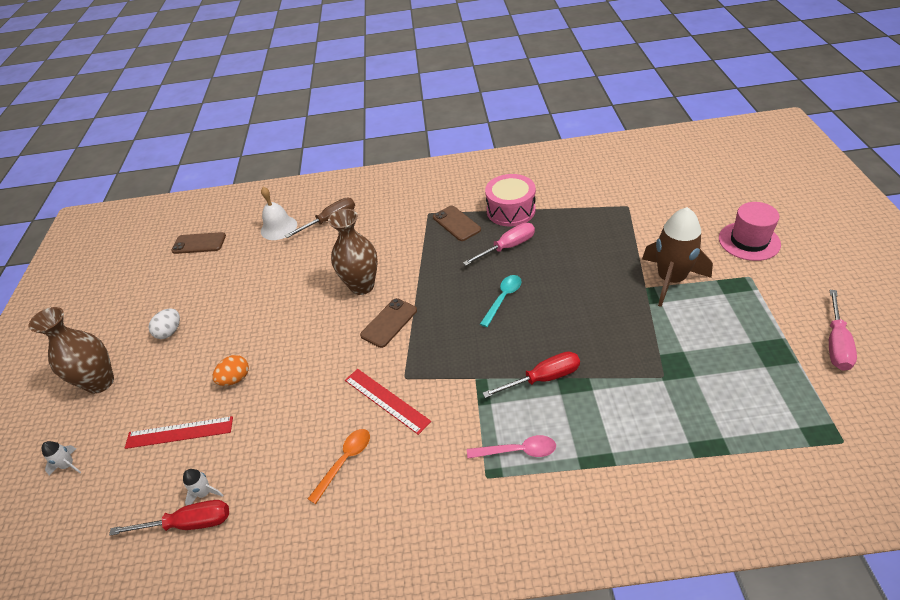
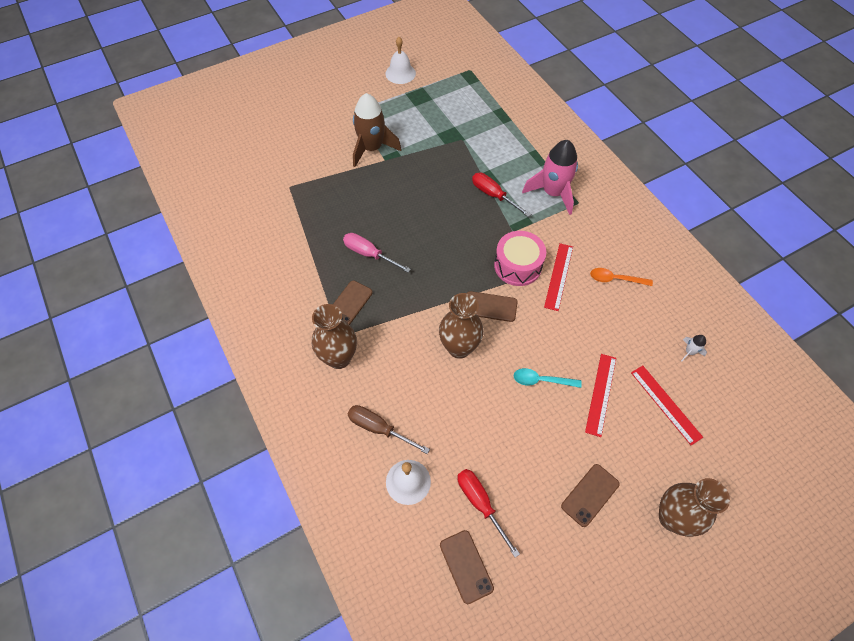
camera: 120 degrees left, 15 degrees up
(68, 465) = (742, 473): white rocket -> none
(170, 332) = (590, 495): white egg -> brown phone
(189, 523) = (711, 348): red screwdriver -> red screwdriver (480, 504)
(235, 379) = (601, 394): orange egg -> red ruler
(407, 209) = (339, 358): none -> brown vase
(503, 298) = (430, 239): turquoise spoon -> turquoise spoon (541, 380)
(511, 210) = (317, 267): pink drum -> pink drum (517, 265)
(518, 451) = (553, 193): pink spoon -> pink rocket
(749, 241) = (315, 114): pink hat -> none
(836, 343) = (400, 73): pink screwdriver -> white bell

